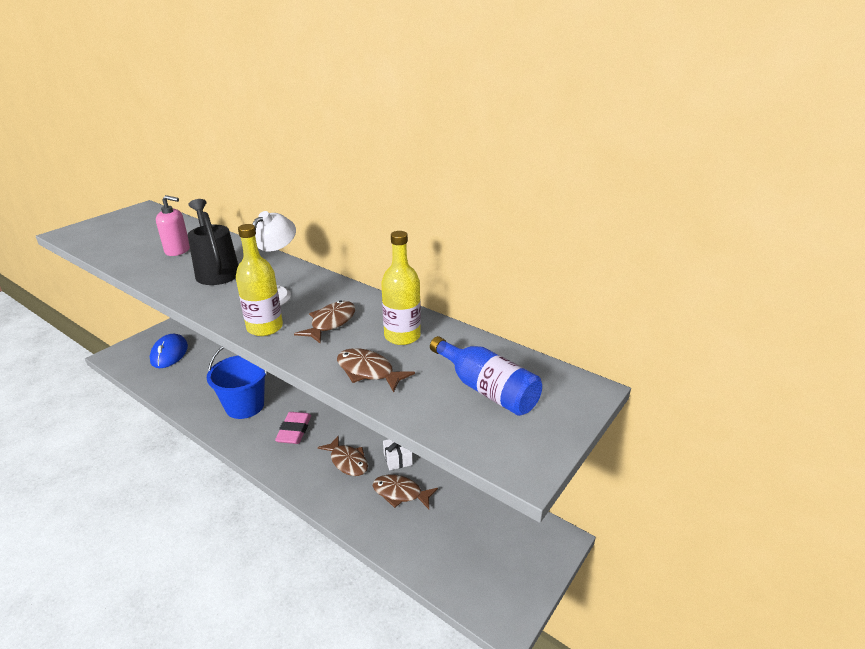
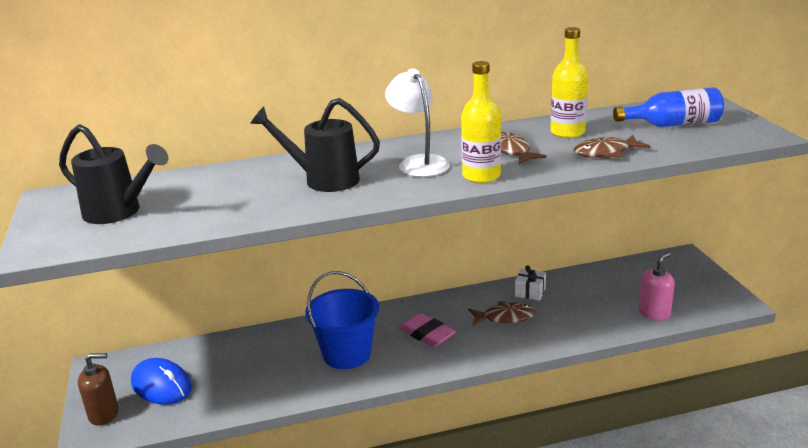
camera: 50 degrees left, 5 degrees down
(128, 233) = (118, 212): none -> black watering can
(133, 349) = (104, 414): none -> brown soap dispenser
(178, 250) = (231, 191): pink soap dispenser -> pink soap dispenser (654, 313)
(400, 493) = (573, 304): brown fish -> none

